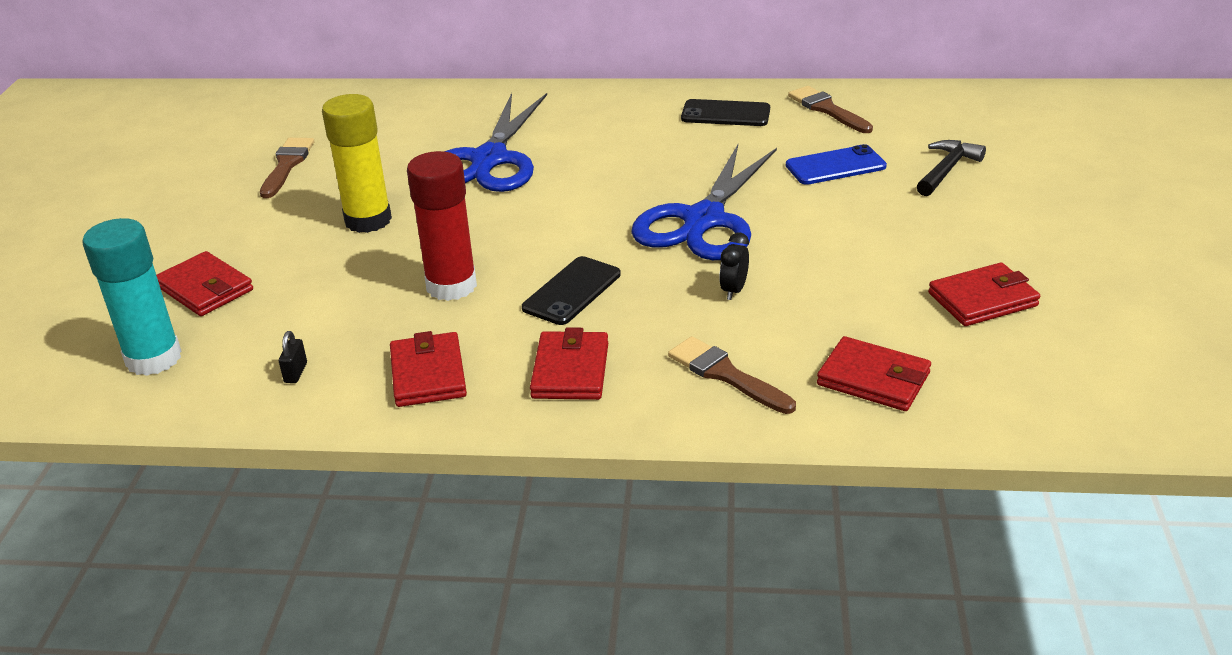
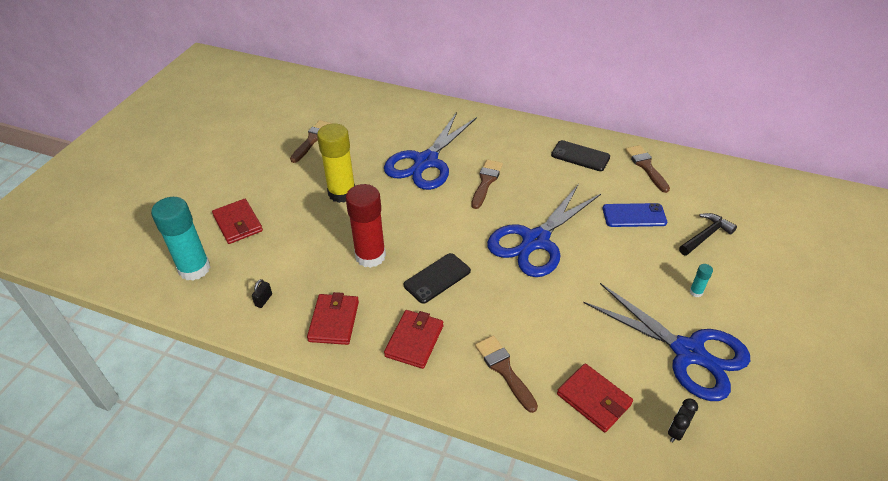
camera: 15 degrees right, 10 degrees up
(596, 167) = (486, 182): none -> brown brush
(733, 290) = (533, 303): black clock -> black clock (676, 431)
(962, 233) = (696, 292): none -> turquoise glue stick
(983, 300) = (688, 352): red wallet -> blue scissors

